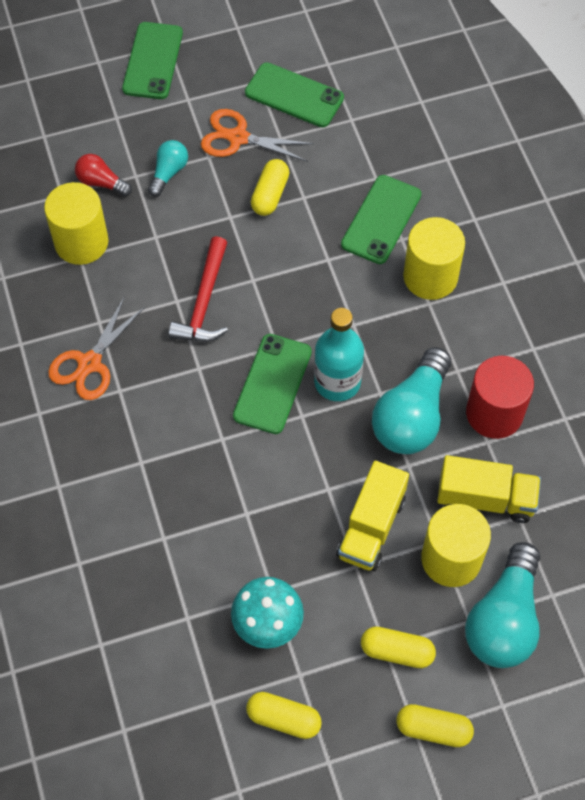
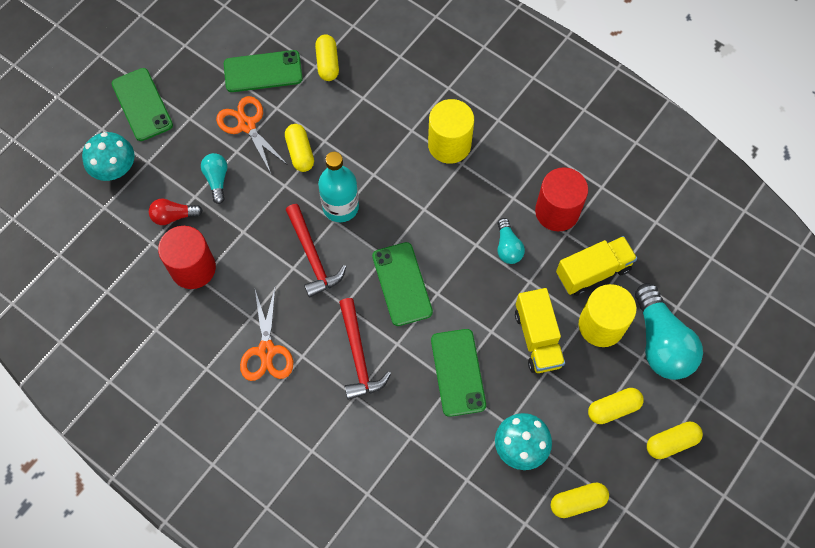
camera: 35 degrees left, 5 degrees up
(81, 106) = (115, 168): none -> turquoise mushroom
(81, 242) = (193, 268): yellow cylinder -> red cylinder
(174, 426) = (358, 356): none -> red hammer
(238, 138) = (247, 125): orange scissors -> orange scissors turned 75 degrees clockwise
(337, 382) = (443, 255): turquoise bottle -> turquoise bottle (340, 207)
(366, 124) = (327, 63): none -> yellow capsule
(381, 219) = (388, 125): green phone -> green phone (458, 372)
(411, 416) = (507, 247): turquoise light bulb -> turquoise light bulb, size x0.51

